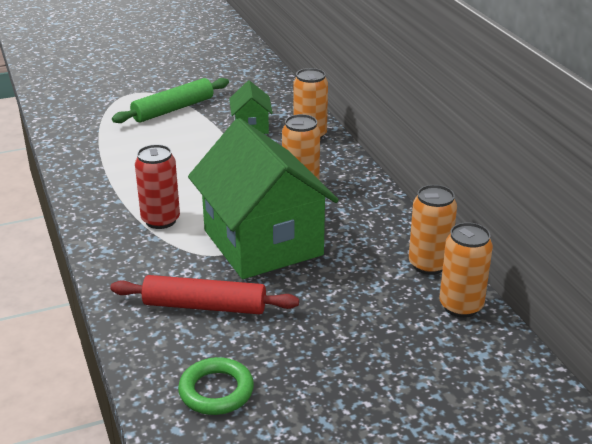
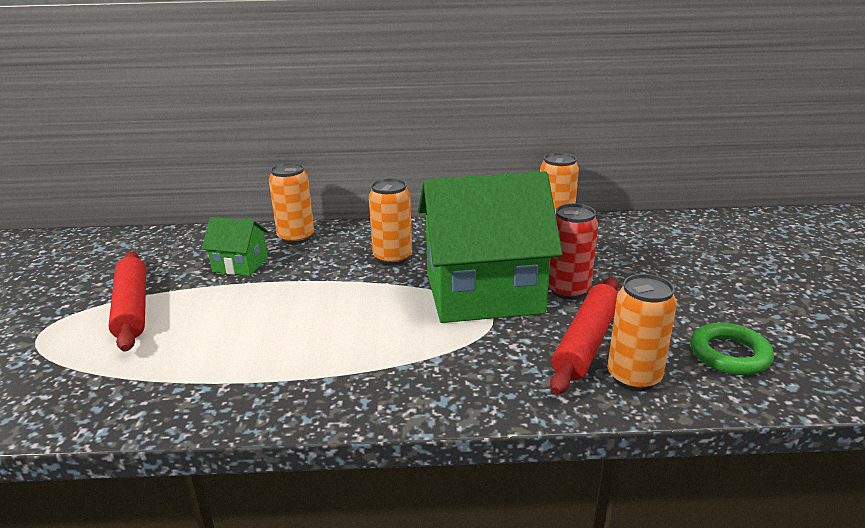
camera: 70 degrees left, 5 degrees down
(160, 220) = (399, 350): red can -> red can (568, 290)
(173, 109) = (132, 308): green rolling pin -> red rolling pin
(461, 306) = (615, 226): orange can -> orange can (633, 377)

